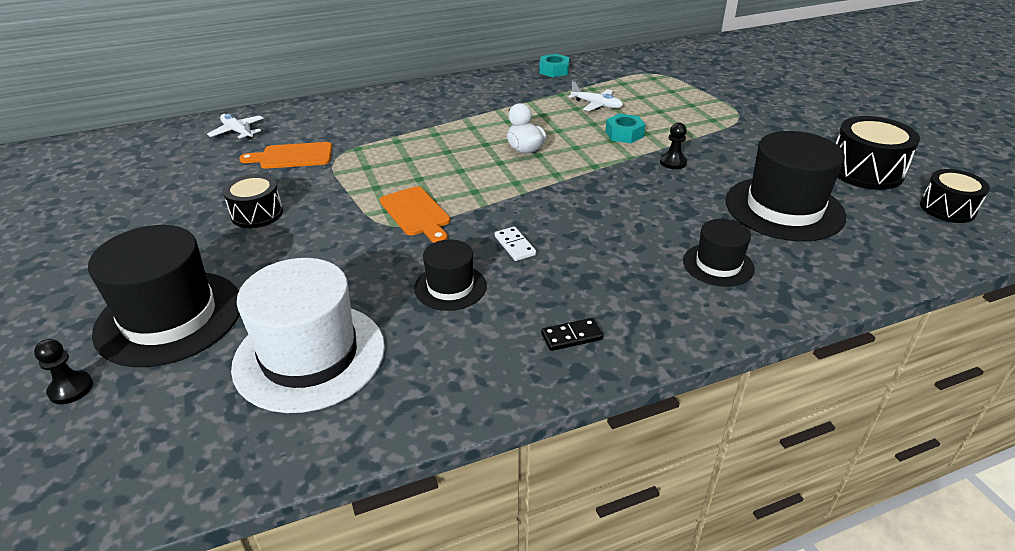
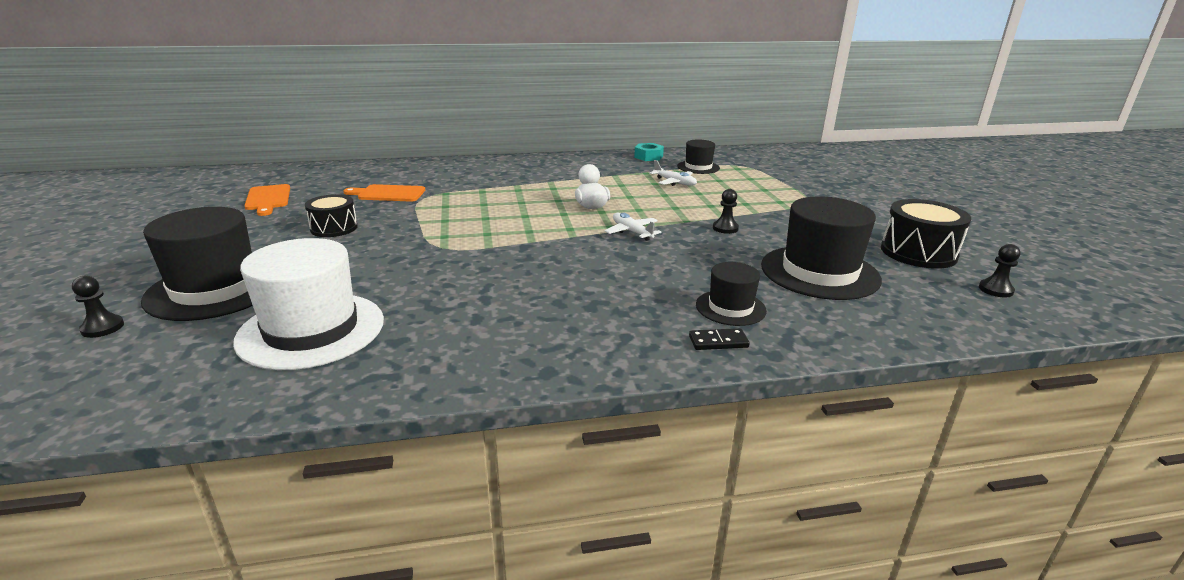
camera: 10 degrees right, 10 degrees down
(237, 132) = (354, 174): white plane -> white plane (631, 232)
(416, 213) = (468, 241): orange cutting board -> orange cutting board (268, 199)
(450, 287) = (466, 295): black hat -> black hat (698, 167)
(515, 245) = (542, 272): white domino -> none
(571, 336) = (556, 345): black domino -> black domino (718, 341)
(624, 134) = (689, 204): turquoise nut -> none
(947, 208) = (995, 290): black drum -> black pawn

